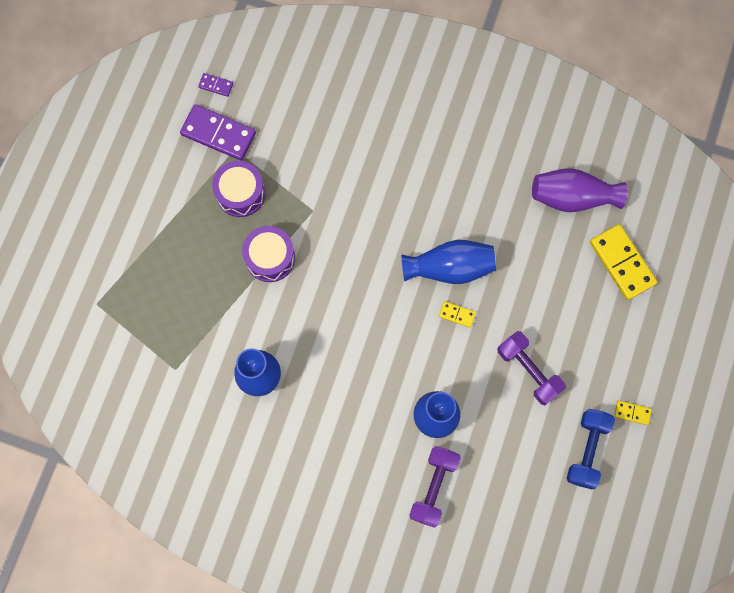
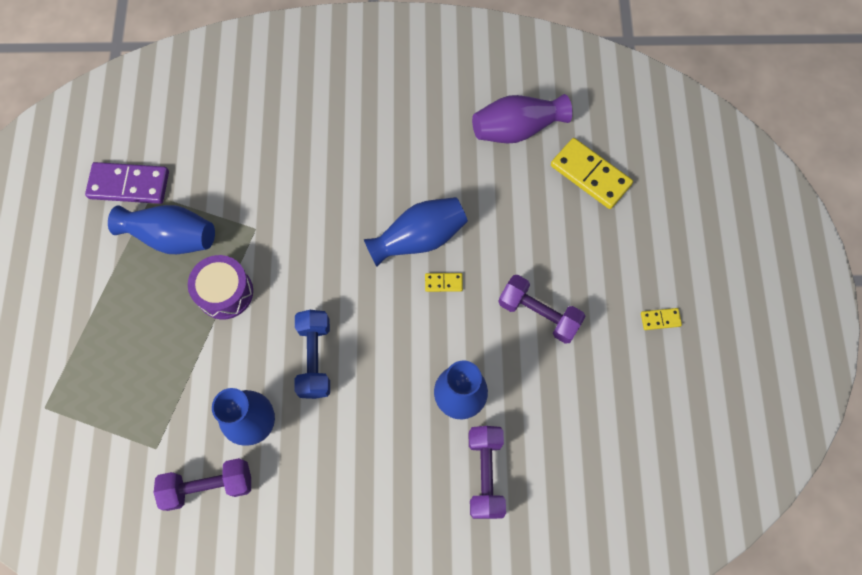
camera: 20 degrees left, 5 degrees down
(208, 415) = (208, 486): none -> purple dumbbell
(216, 85) = (112, 138): purple domino -> none
(240, 193) = (172, 237): purple drum -> blue vase
(587, 450) = (630, 374): blue dumbbell -> blue dumbbell (315, 358)

